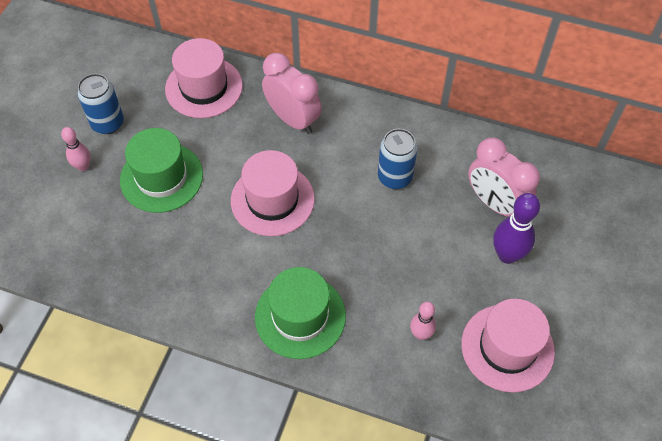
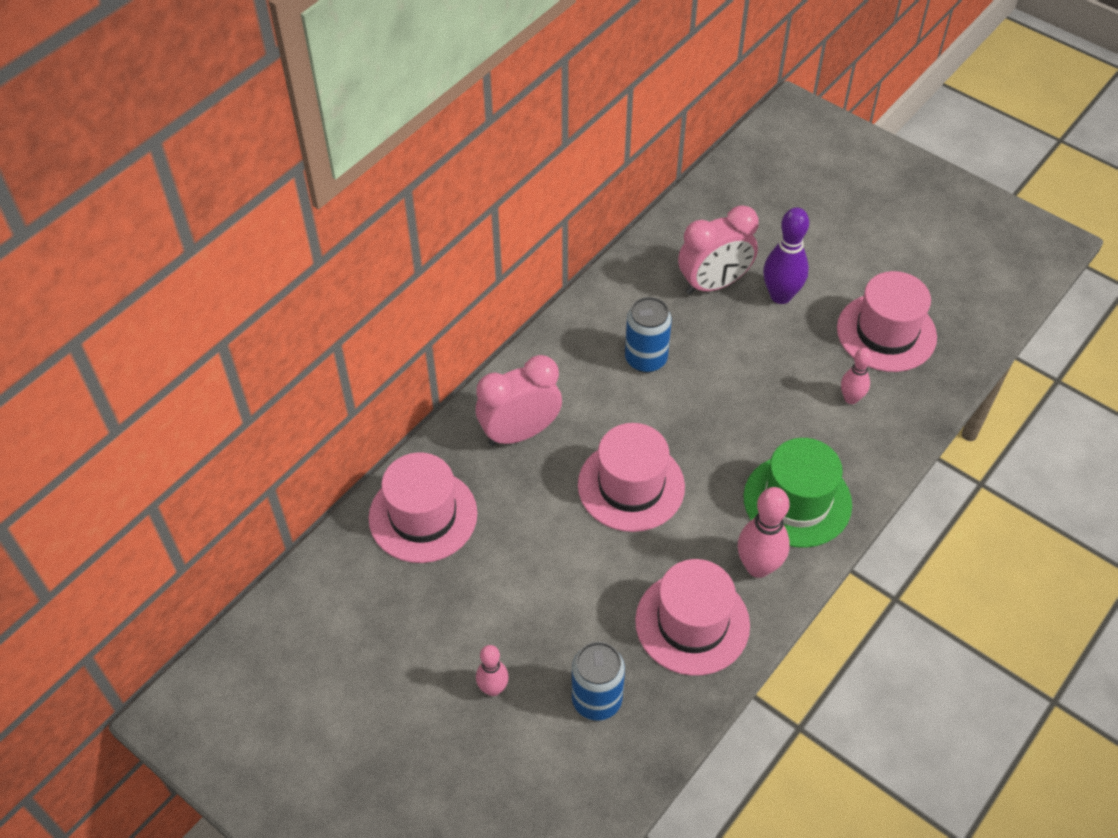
camera: 70 degrees left, 5 degrees down
(108, 123) = (431, 644): blue can -> blue can (596, 700)
(161, 177) = (549, 598): green hat -> none
(166, 270) = (692, 623): none -> pink hat
(229, 303) = (758, 567): none -> pink bowling pin

